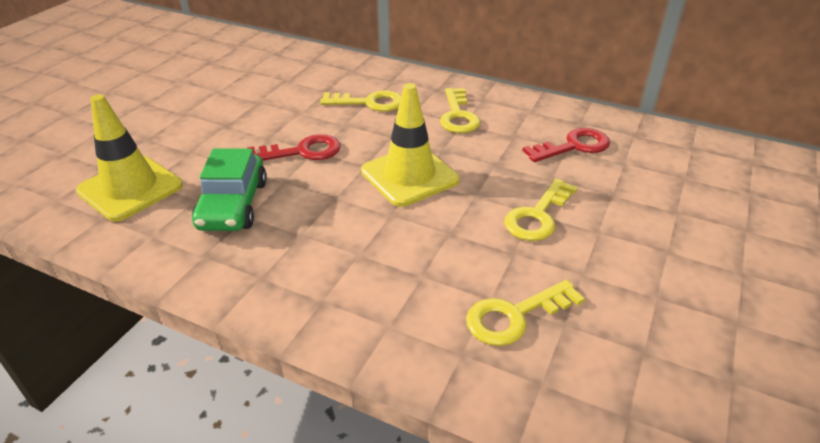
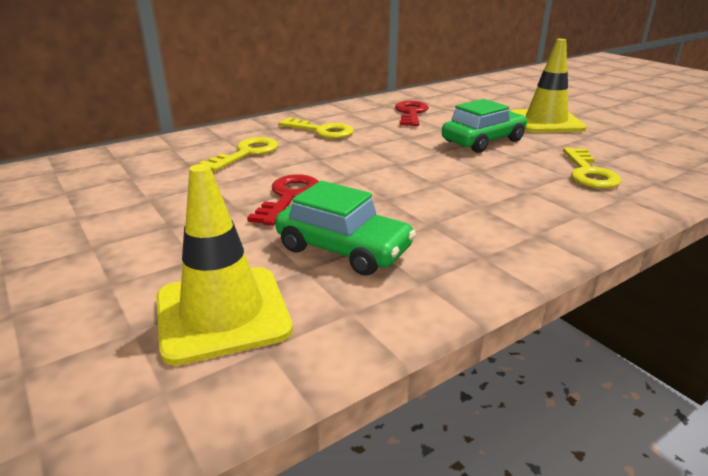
camera: 60 degrees left, 10 degrees down
(409, 176) = (387, 165): yellow traffic cone -> yellow traffic cone (545, 122)
(538, 216) = (483, 141): yellow key -> green car

